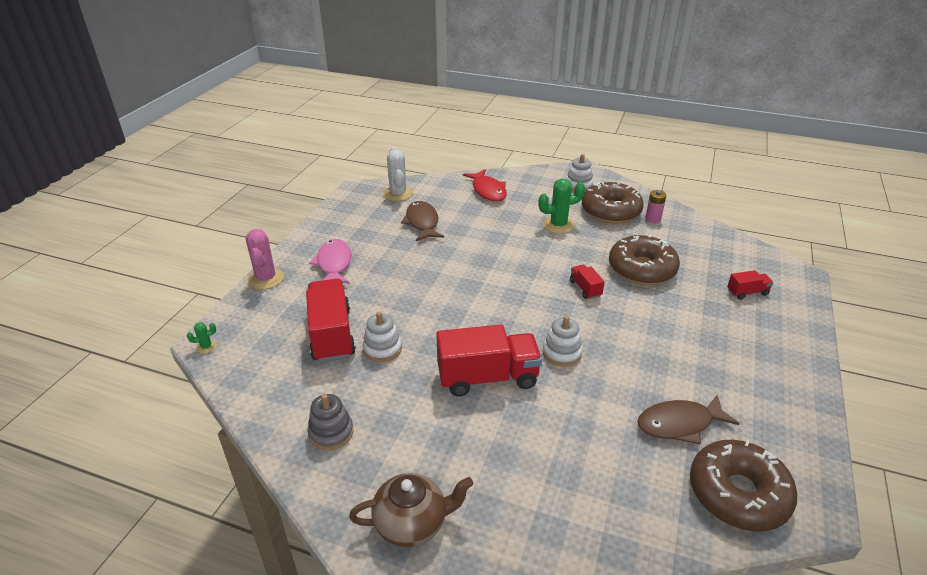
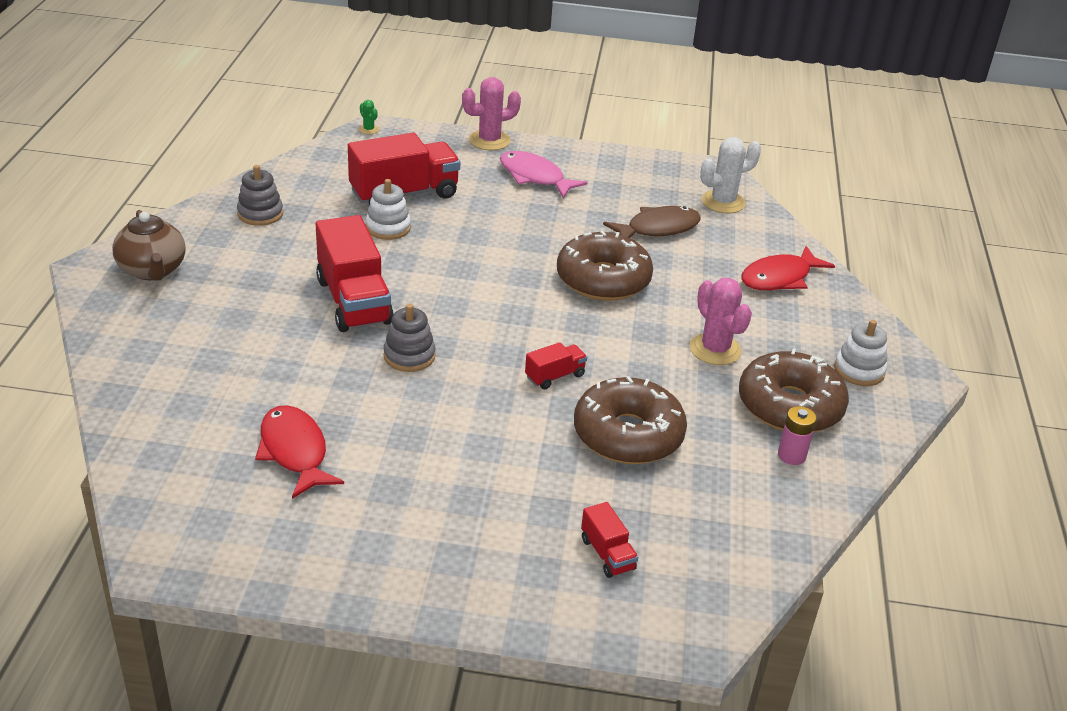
camera: 75 degrees right, 0 degrees up
(334, 264) = (534, 177): pink fish -> pink fish turned 120 degrees counterclockwise
(558, 225) = (715, 349): green cactus -> pink cactus
(562, 353) = (409, 356): white stacking toy -> grey stacking toy
(679, 424) = (294, 451): brown fish -> red fish
(738, 494) = (186, 492): brown donut -> brown donut (603, 279)

